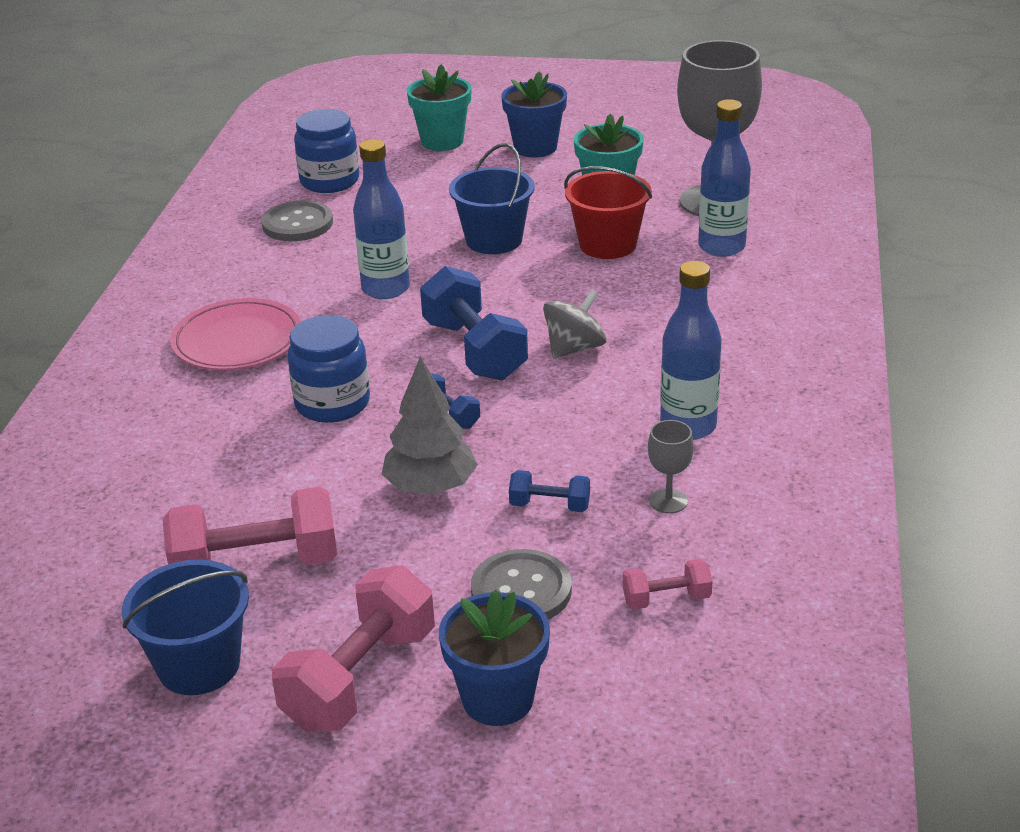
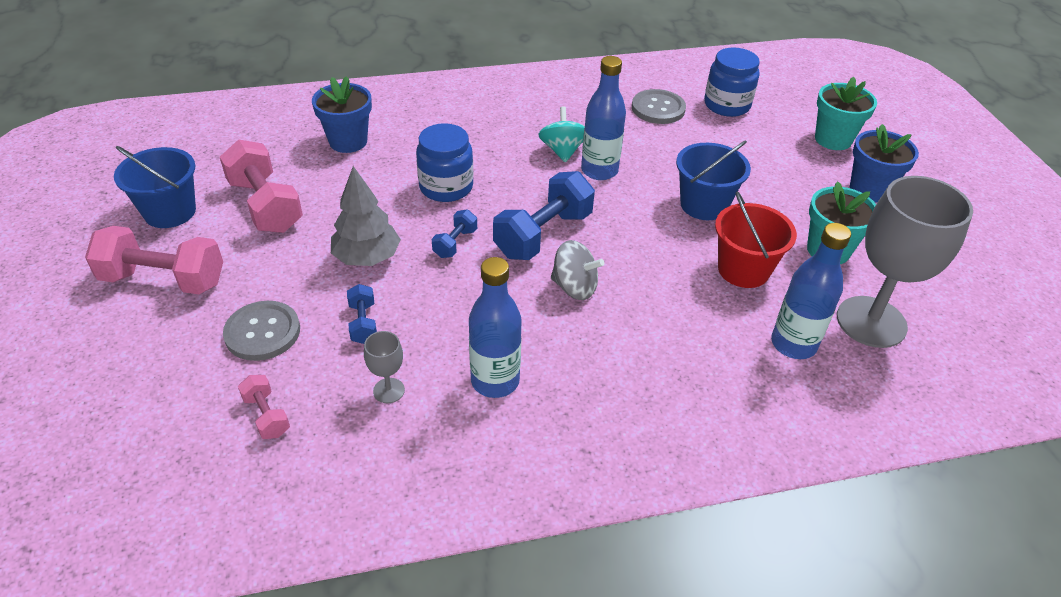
camera: 65 degrees right, 10 degrees up
(237, 341) = (498, 128): pink plate -> none
(327, 305) = (562, 151): none -> turquoise spinning top
(498, 699) = (148, 349): blue flower pot -> blue flower pot (348, 141)

